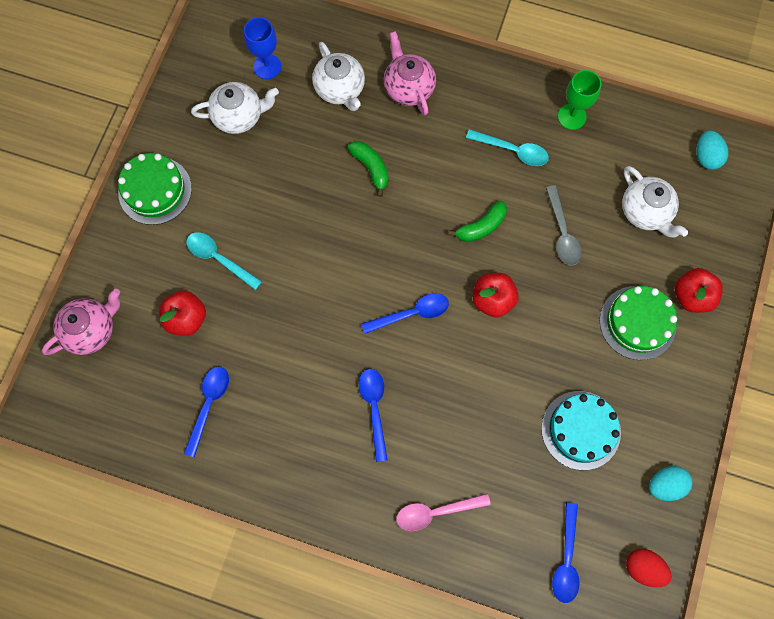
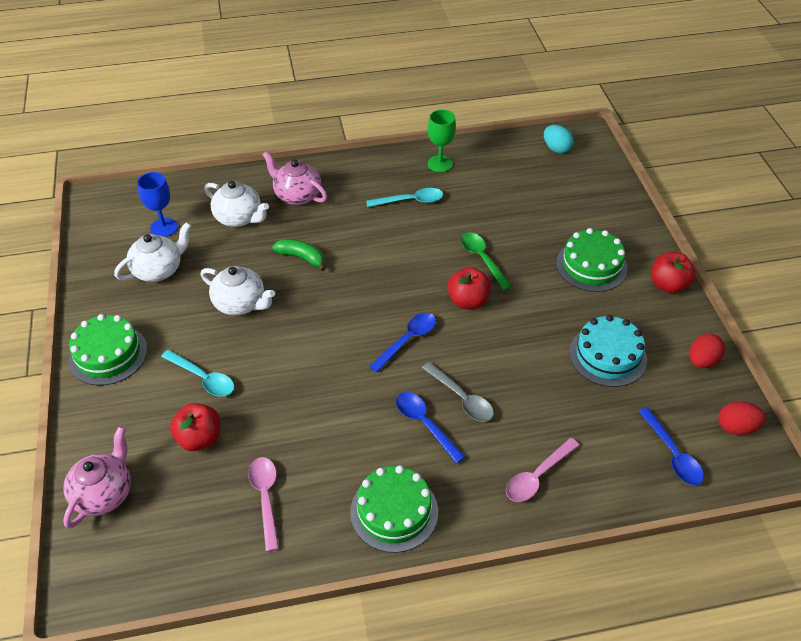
camera: 30 degrees left, 25 degrees down
(209, 405) = (265, 498): blue spoon -> pink spoon
(219, 258) = (203, 378): turquoise spoon -> turquoise spoon turned 150 degrees counterclockwise
(300, 475) = (394, 511): none -> green cake
(481, 227) = (422, 258): green banana -> none
(537, 258) = (482, 259): none -> green spoon
(562, 233) = (489, 235): grey spoon -> grey spoon (462, 398)
(645, 212) = (540, 197): white teapot -> white teapot (240, 304)
(665, 485) = (702, 361): turquoise egg -> red egg
(691, 296) = (616, 232): red apple -> red apple (668, 285)

